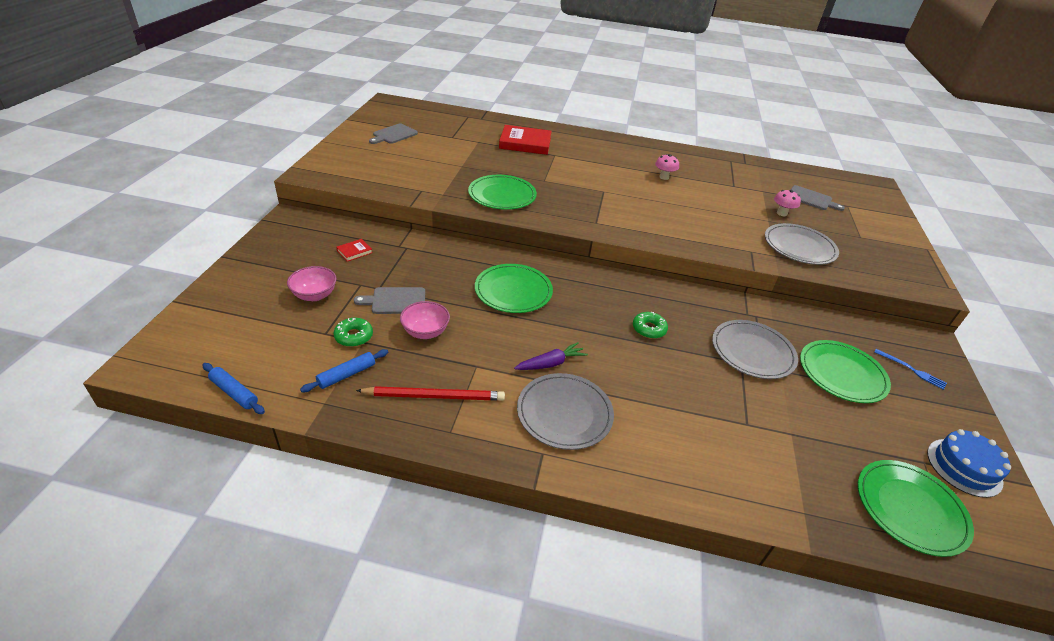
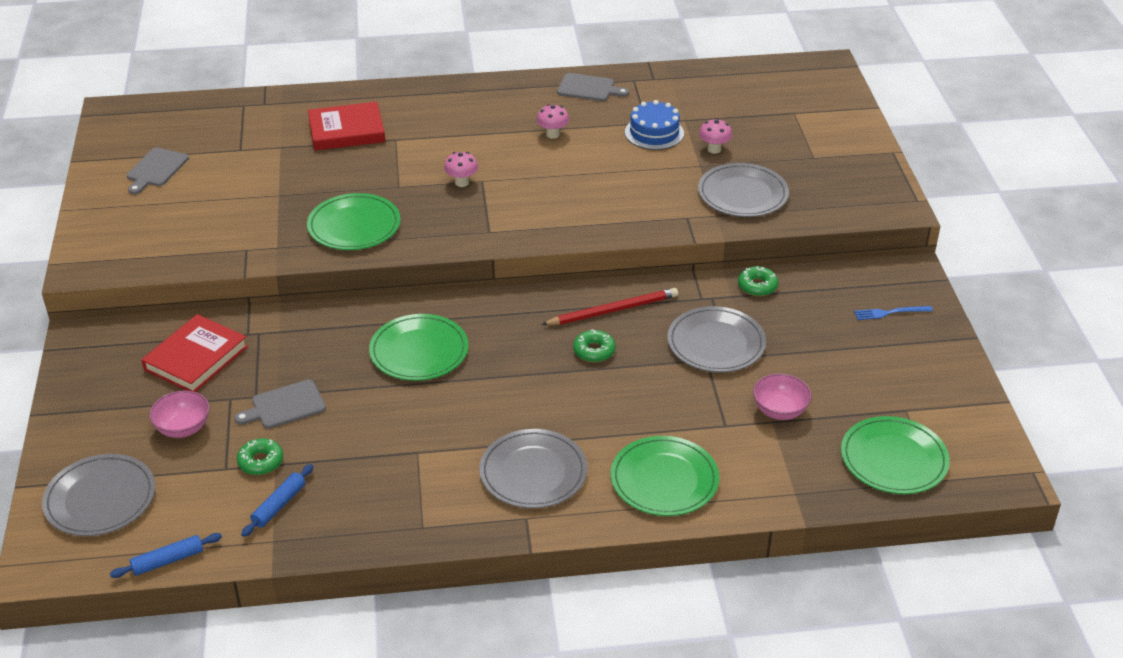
camera: 15 degrees left, 0 degrees up
(222, 327) = (100, 498): none -> grey plate
(234, 392) = (168, 560): blue rolling pin -> blue rolling pin turned 45 degrees counterclockwise
(354, 251) = (196, 358): red book -> red book, size x2.21
(425, 332) = (340, 431): pink bowl -> pink bowl (779, 411)
(434, 396) = (388, 497): red pencil -> red pencil (613, 310)
(550, 363) = (498, 424): purple carrot -> none
(589, 189) = (461, 182): none -> pink mushroom
(796, 317) = (757, 286): none -> green donut
(811, 199) = (748, 115): grey cutting board -> grey cutting board (589, 88)
(842, 373) = (816, 340): green plate -> green plate (664, 479)
(911, 370) = (890, 313): blue fork -> blue fork turned 150 degrees clockwise
(964, 467) = (944, 403): blue cake -> blue cake (654, 133)

